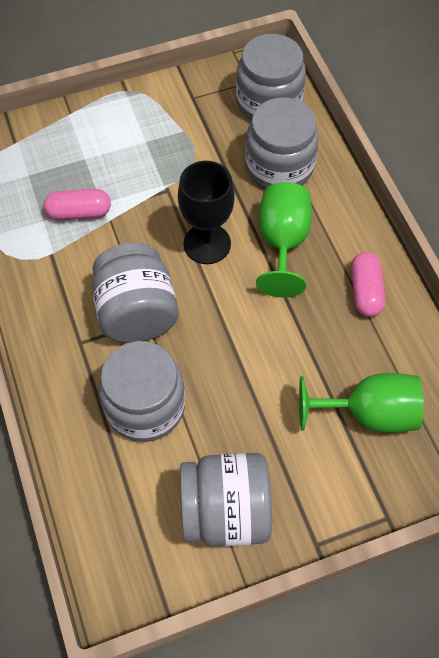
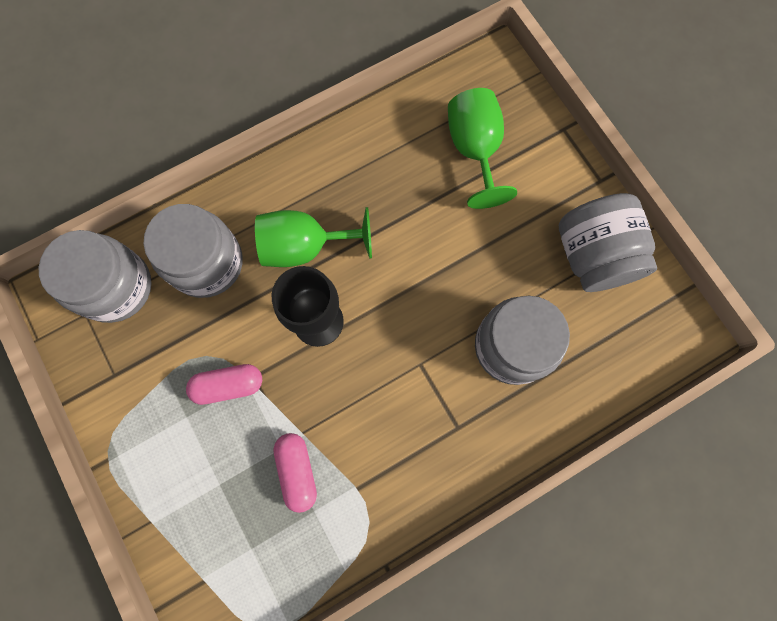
camera: 100 degrees left, 15 degrees up
(137, 312) = (412, 377): grey jar -> none
(365, 291) = (350, 164): pink capsule -> pink capsule (228, 385)

